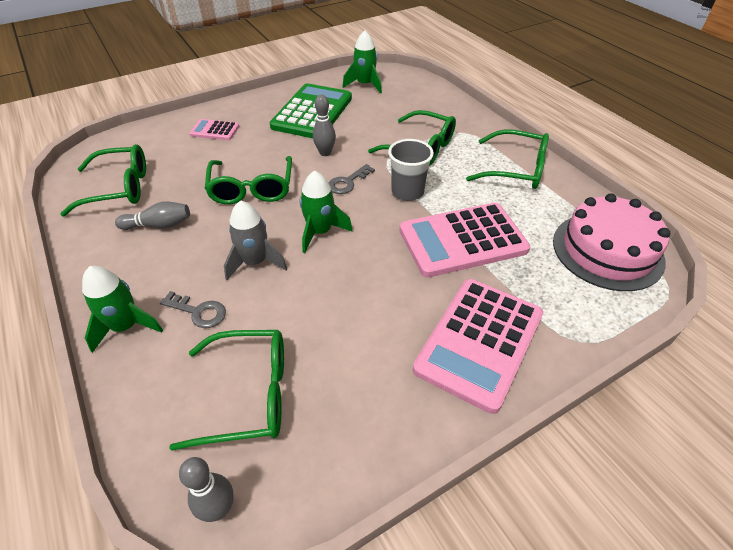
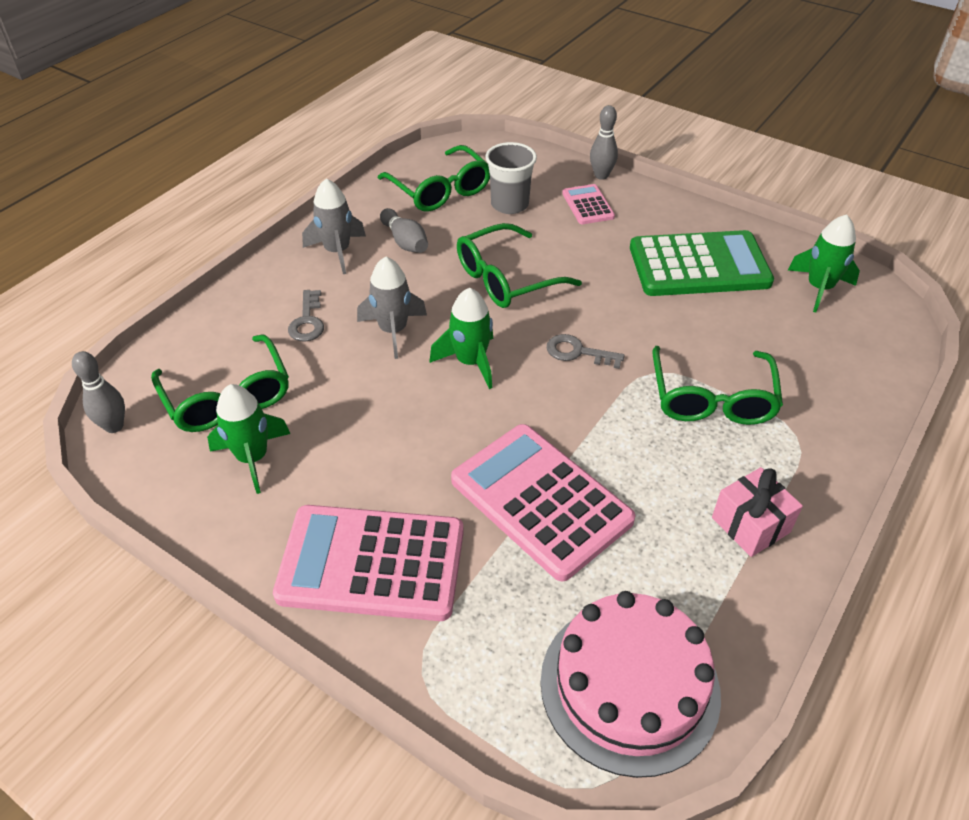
camera: 65 degrees right, 0 degrees up
(126, 326) = (269, 285): green rocket -> green rocket (253, 458)
(129, 268) = (337, 252): none -> grey rocket
(325, 153) = (621, 310): grey bowling pin -> grey bowling pin (601, 175)
(407, 192) = (601, 415): grey cup -> grey cup (509, 204)
(516, 169) = (750, 525): green glasses -> pink gift

